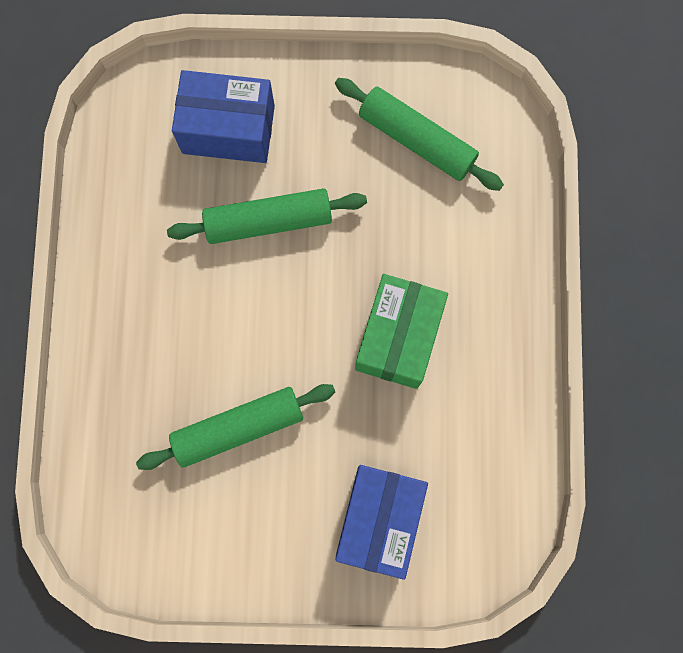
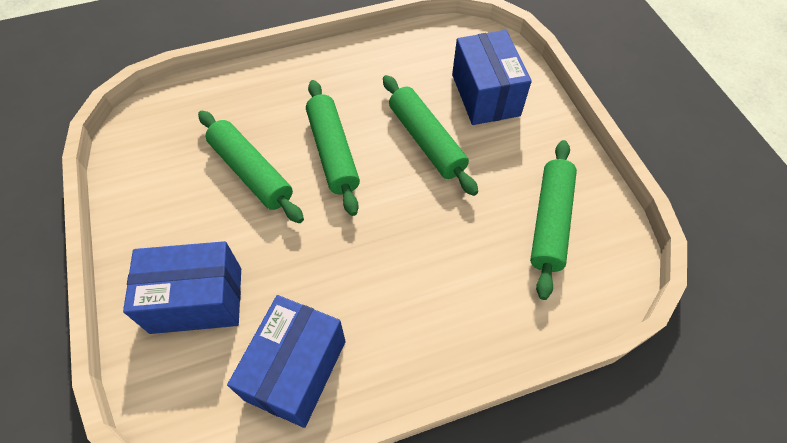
camera: 70 degrees right, 20 degrees down
(244, 329) = (333, 152): none -> green rolling pin
(398, 337) = (367, 263): green box -> none
(485, 438) = (296, 370): none -> blue box

